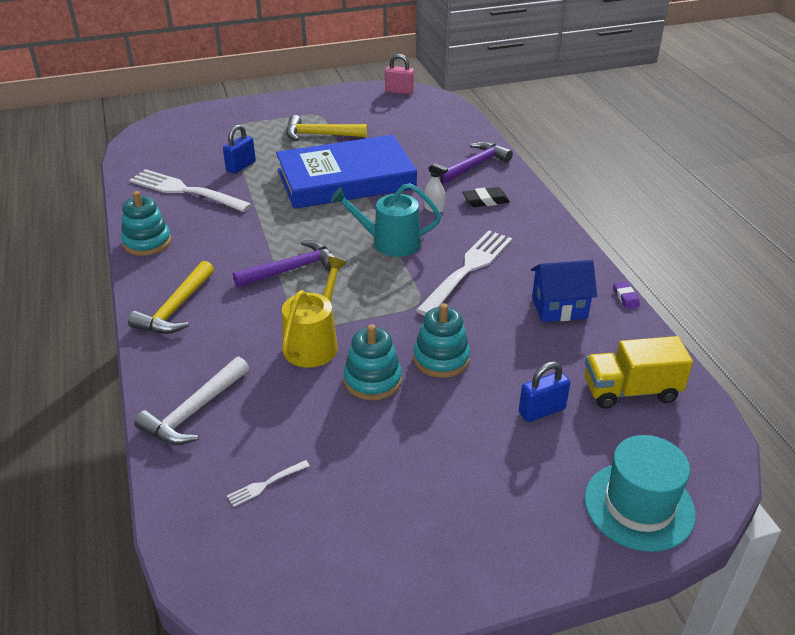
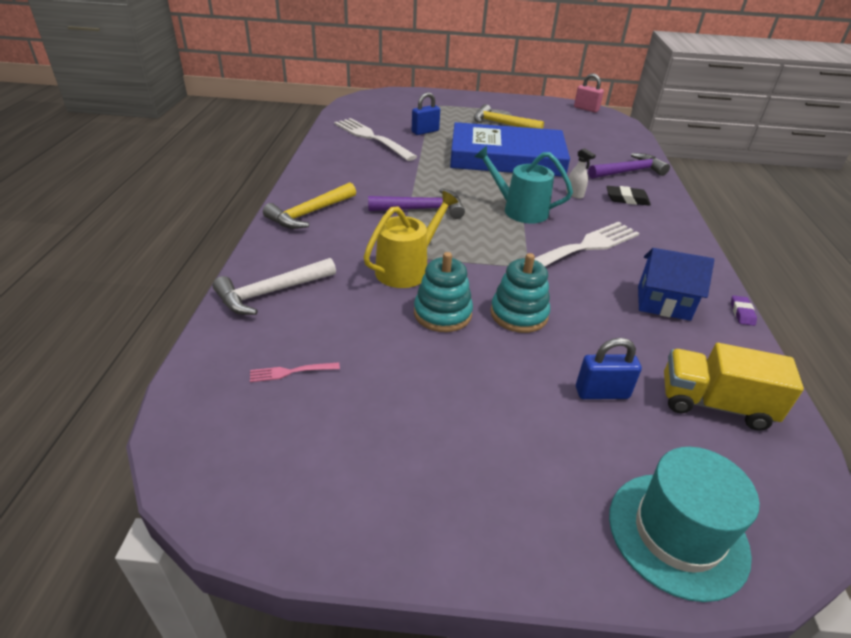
camera: 20 degrees right, 0 degrees up
(147, 242) = (319, 164): turquoise stacking toy -> none
(266, 484) = (291, 372): white fork -> pink fork

